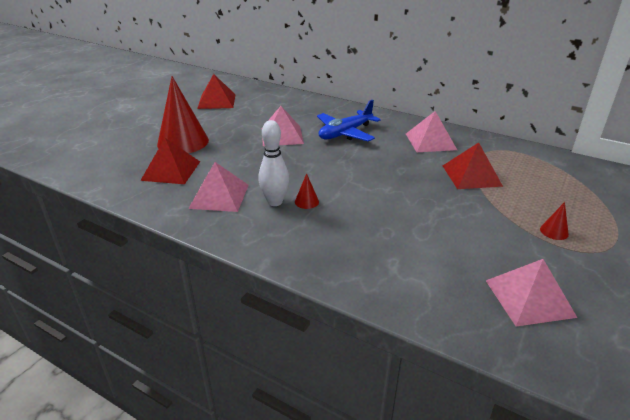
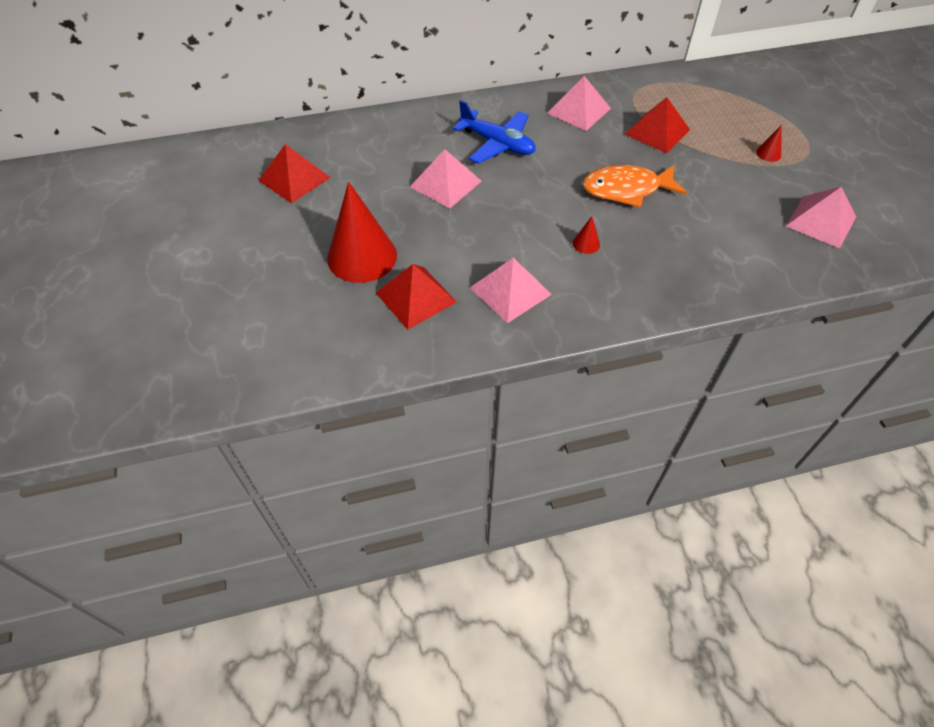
camera: 45 degrees left, 20 degrees up
(275, 202) = (563, 262): white bowling pin -> none
(345, 133) = (497, 144): blue plane -> blue plane turned 60 degrees counterclockwise
(388, 191) = (626, 190): none -> orange fish

